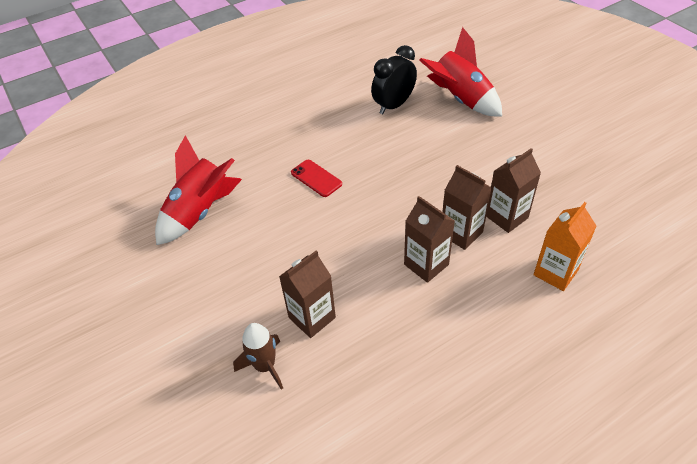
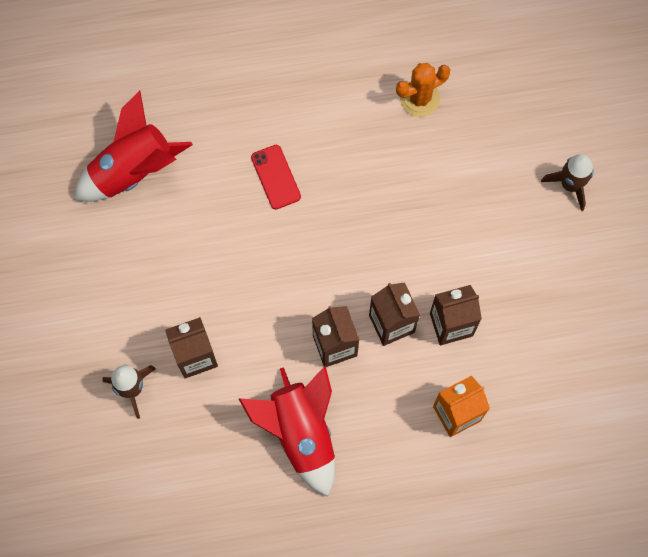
camera: 20 degrees right, 25 degrees up
(393, 105) = (419, 98): black clock -> orange cactus
(460, 99) = (506, 124): red rocket -> red rocket (300, 432)
(526, 113) = (570, 185): none -> brown rocket

